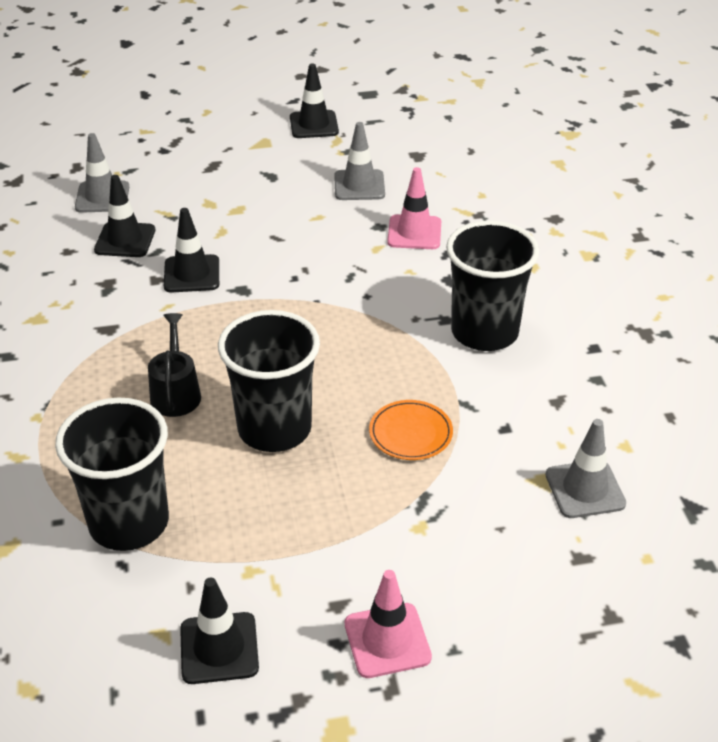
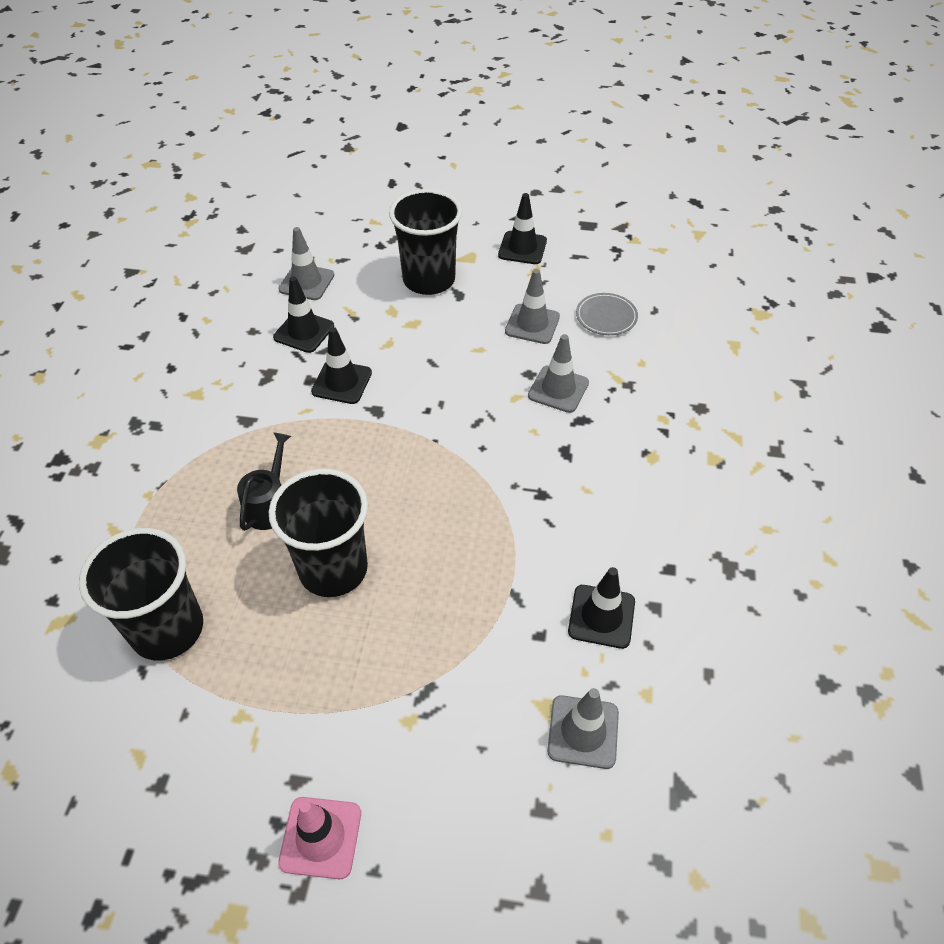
camera: 20 degrees right, 10 degrees up
(219, 648) = (176, 789): black traffic cone -> black traffic cone (601, 616)
(410, 433) = (450, 612): orange plate -> none
(414, 233) = (558, 389): pink traffic cone -> grey traffic cone
(428, 165) = (606, 316): none -> grey plate
(484, 332) = (571, 520): black cup -> black cup (429, 280)

